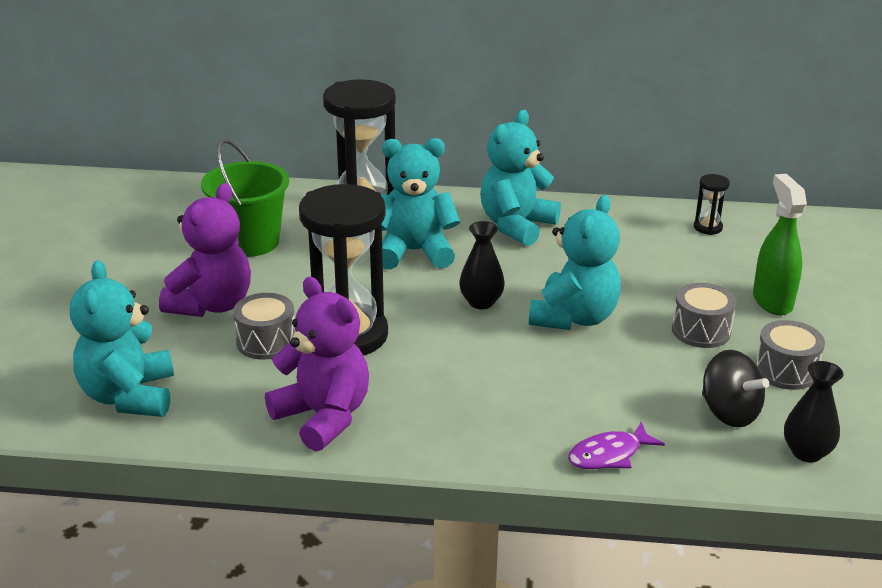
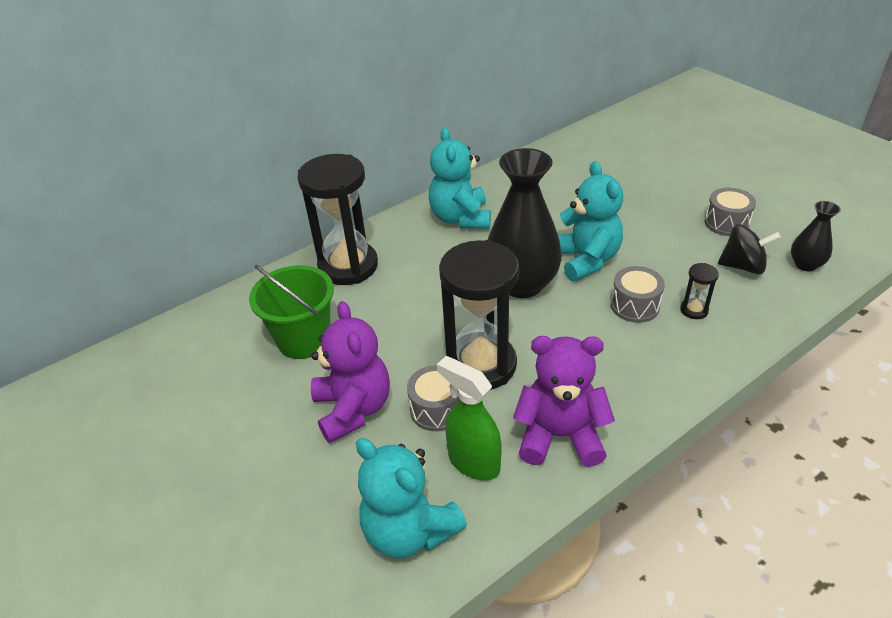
camera: 40 degrees left, 10 degrees up
(414, 252) = (428, 275): turquoise teddy bear -> none
(481, 302) = (522, 284): black vase -> black vase, size x2.03
(609, 455) = (736, 336): purple fish -> none
(701, 331) = (656, 225): grey drum -> grey drum (634, 306)
(707, 227) = (562, 158): black hourglass -> black hourglass (694, 310)
(772, 301) = (658, 185): green spray bottle -> green spray bottle (473, 462)

